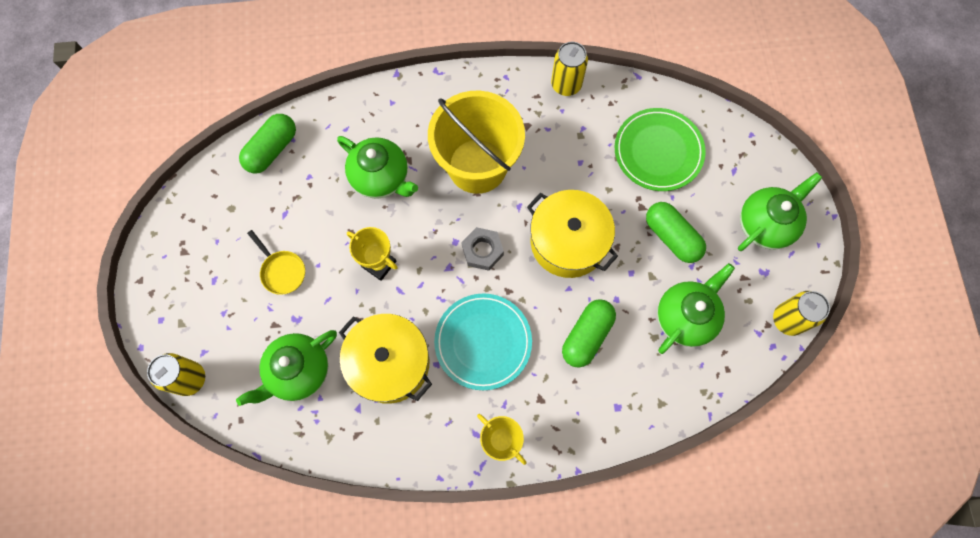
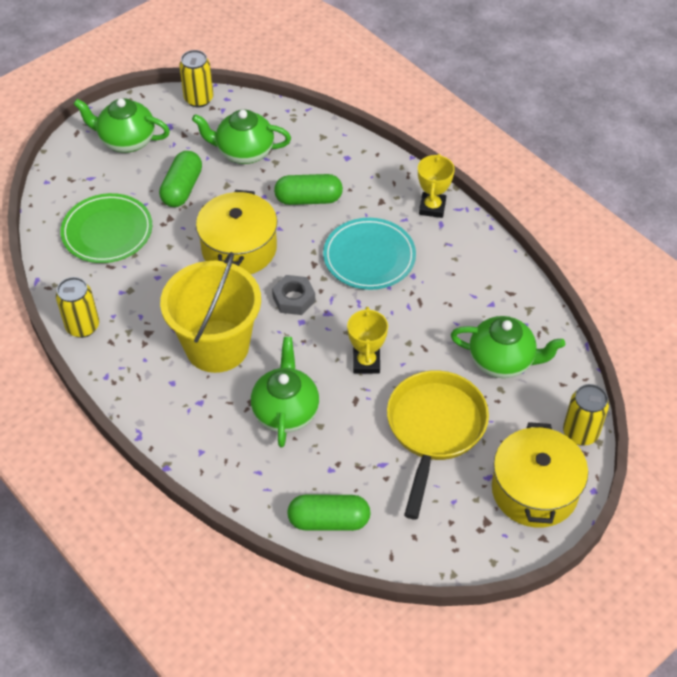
camera: 125 degrees left, 20 degrees down
(282, 271) = (434, 429): yellow pan -> yellow pan, size x2.07
(389, 363) = (439, 305): yellow pot -> yellow pot (534, 490)

